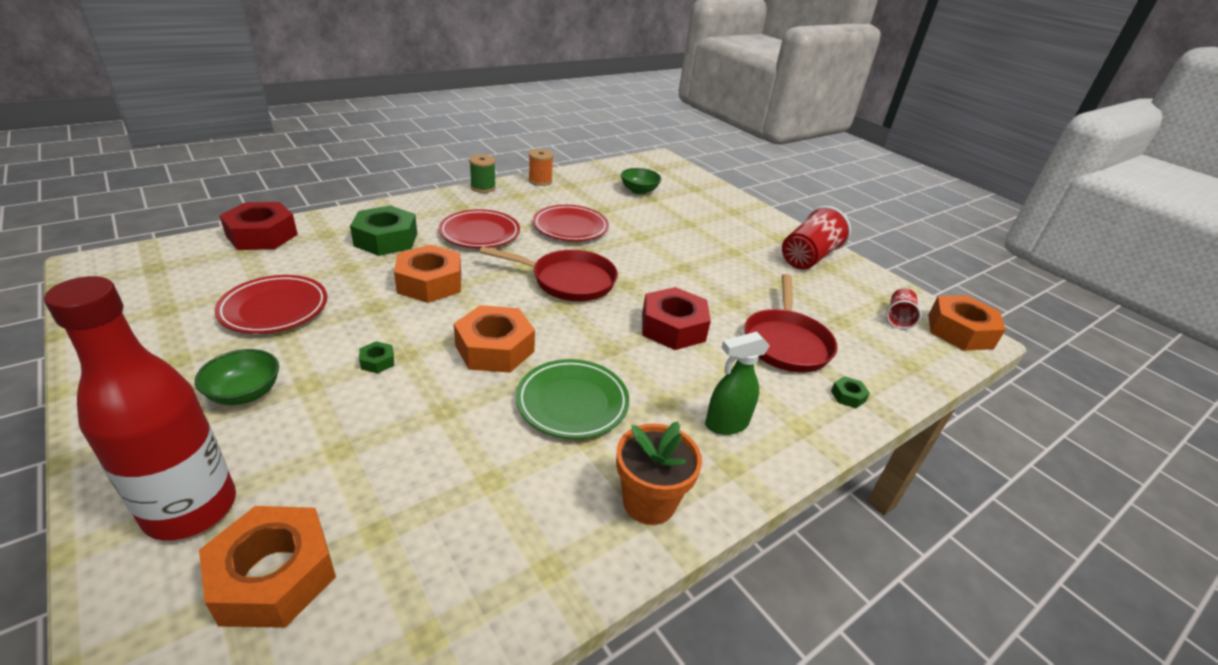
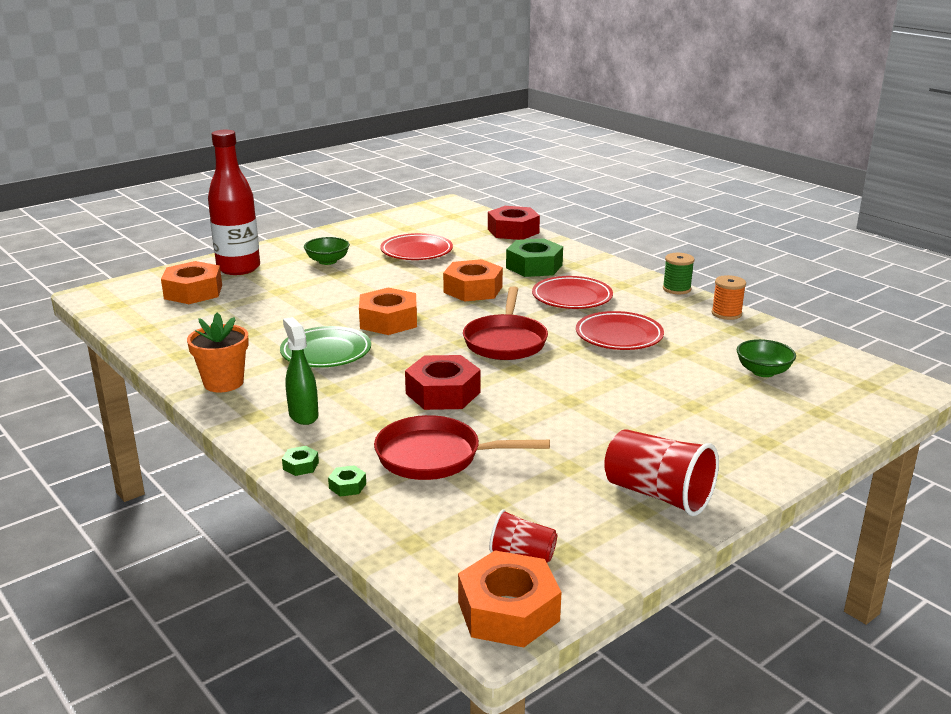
camera: 90 degrees right, 10 degrees down
(377, 361) = (364, 287): green nut -> green nut (301, 466)

